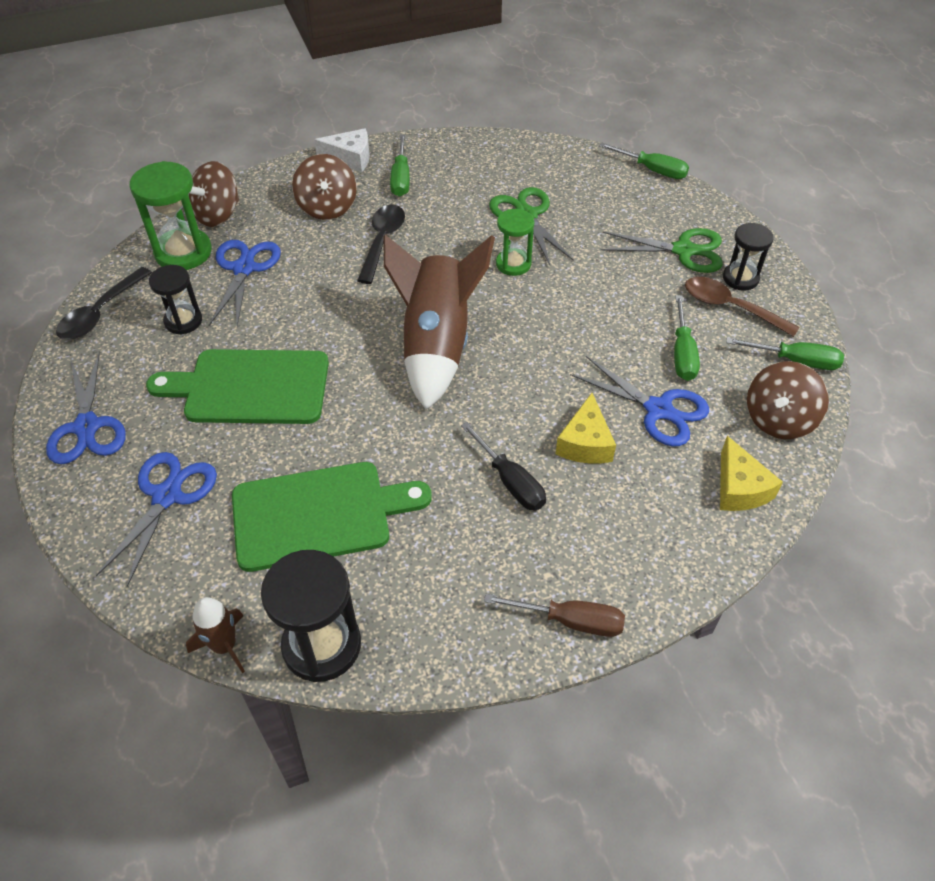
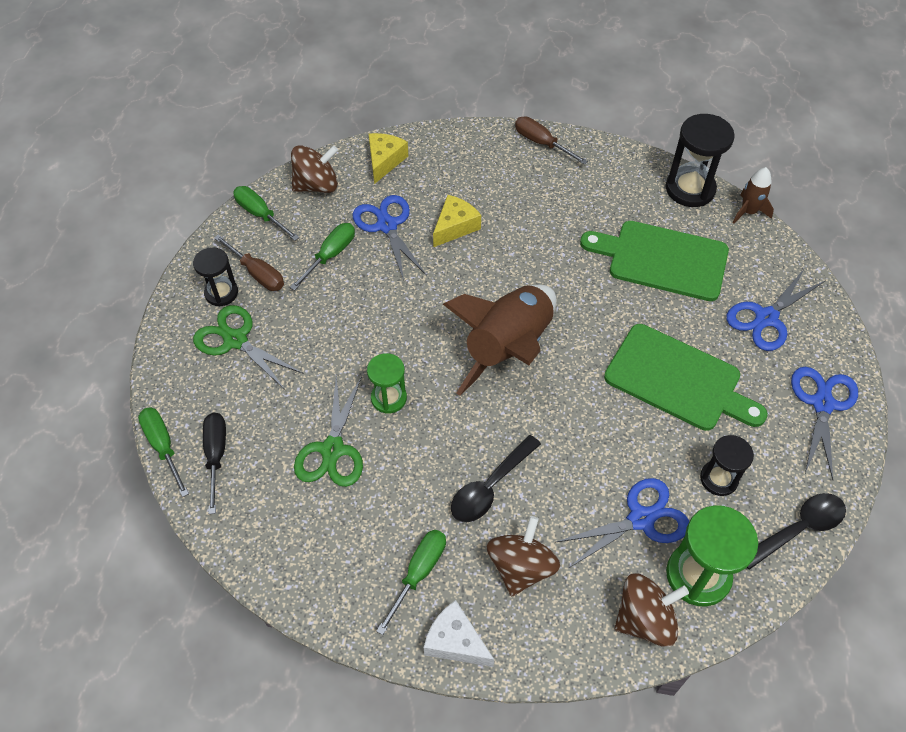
camera: 150 degrees left, 5 degrees up
(244, 268) = (641, 519): blue scissors -> blue scissors turned 150 degrees counterclockwise
(510, 481) = (523, 225): black screwdriver -> black screwdriver (216, 456)
(730, 307) = (257, 273): brown spoon -> brown screwdriver

